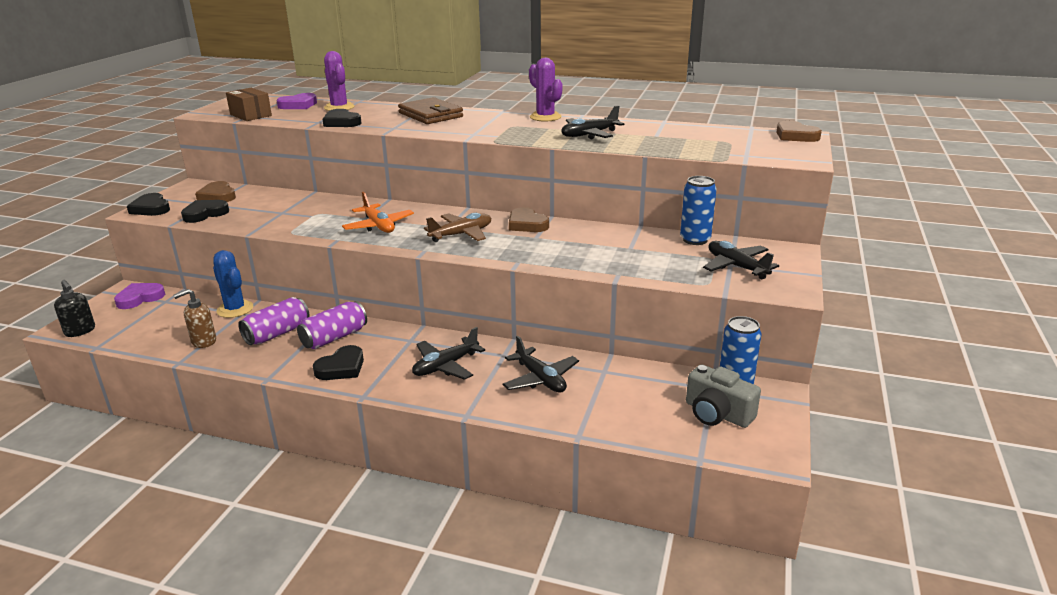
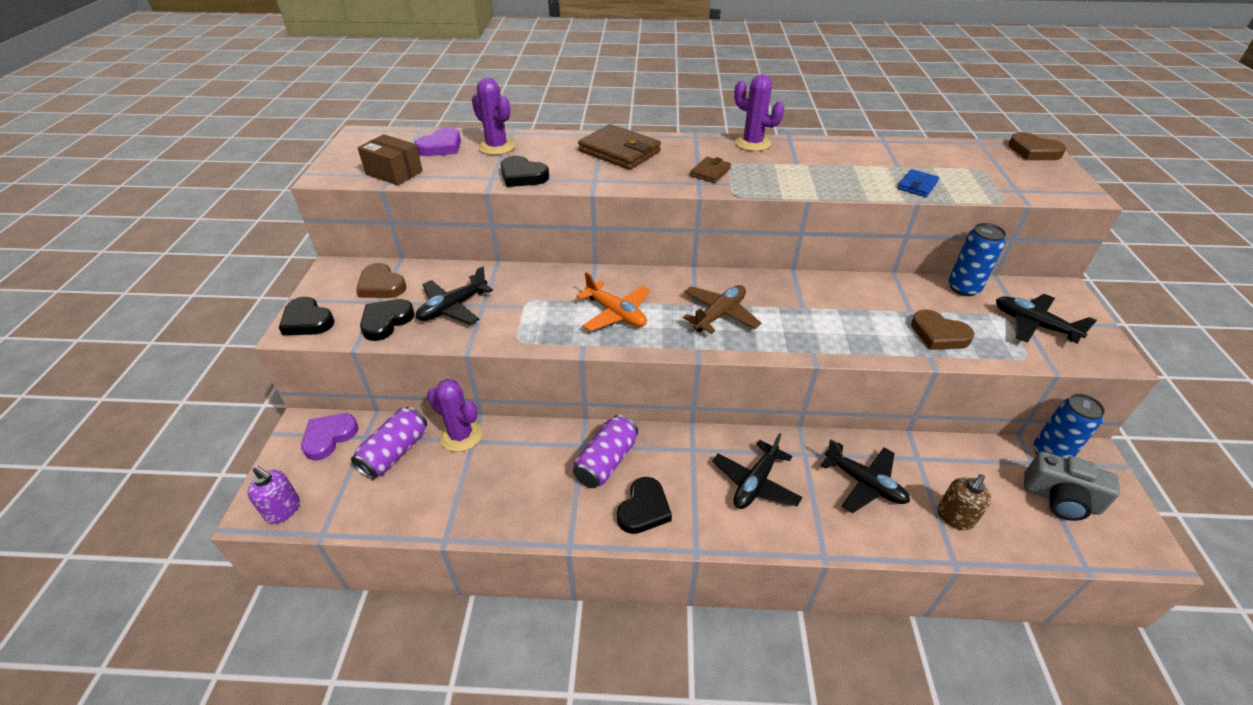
camera: 15 degrees left, 15 degrees up
(80, 331) = (283, 510): black soap dispenser -> purple soap dispenser
(203, 341) = (454, 498): brown soap dispenser -> brown soap dispenser (954, 517)
(235, 309) = (461, 435): blue cactus -> purple cactus
(277, 333) = (536, 467): purple can -> purple can (395, 452)
(490, 129) = (710, 172): none -> brown wallet
(527, 224) = (777, 287): brown heart -> brown heart (938, 334)
(589, 135) = (827, 171): black plane -> black plane (453, 307)
(657, 147) = (917, 186): none -> blue wallet

